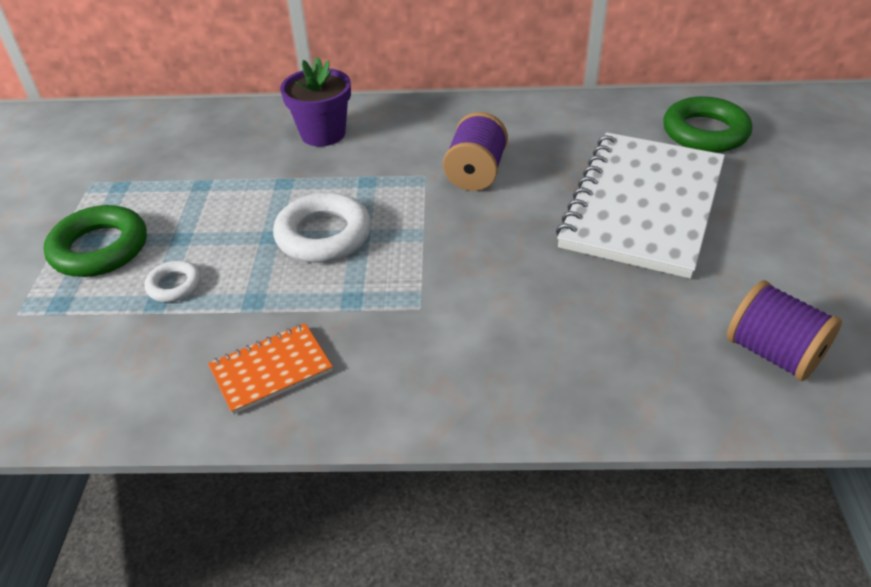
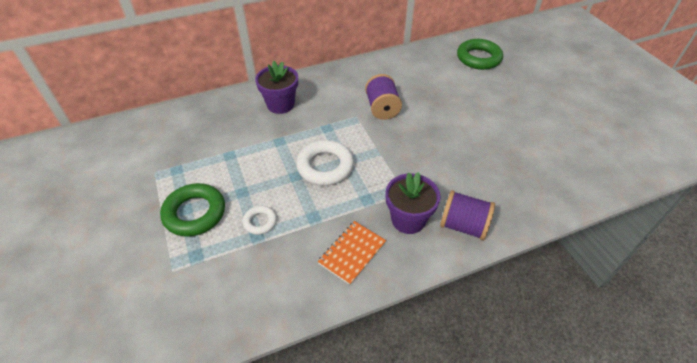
camera: 25 degrees left, 5 degrees up
(395, 349) = (408, 220): none -> purple flower pot
(642, 205) = (475, 106): white notebook -> none
(773, 353) = (576, 166): purple spool -> purple spool (463, 226)

